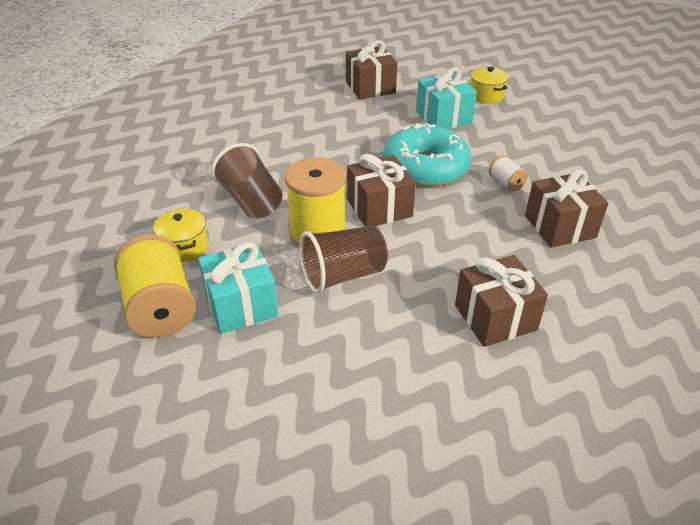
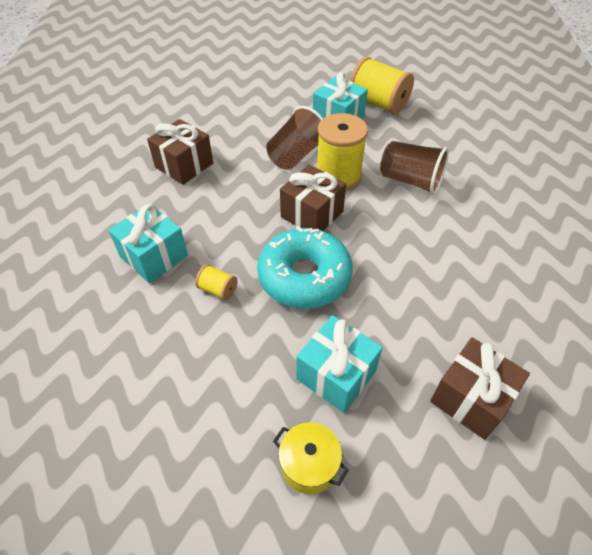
camera: 150 degrees right, 10 degrees up
(184, 247) = (410, 135): yellow pot -> none
(506, 183) = (218, 289): white spool -> yellow spool
(560, 226) = (154, 256): brown gift -> turquoise gift

